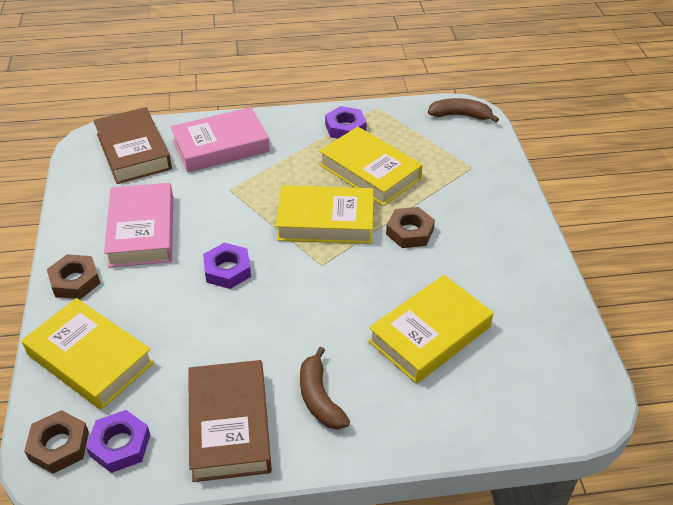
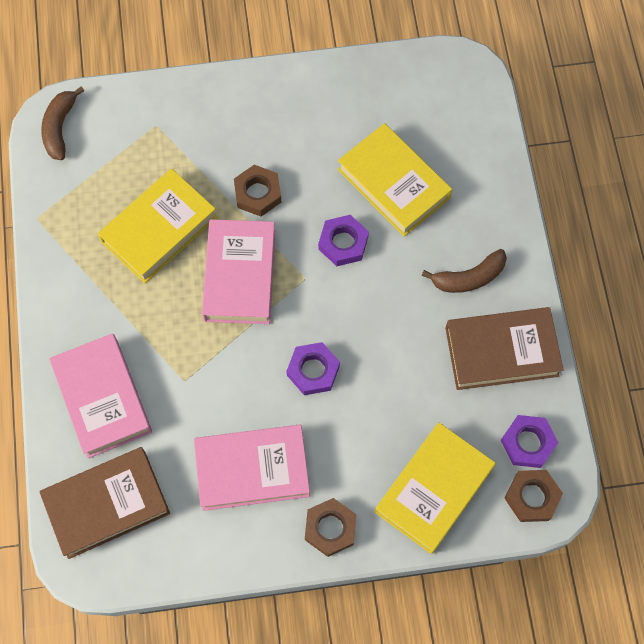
camera: 90 degrees left, 25 degrees up
(325, 221) = (239, 275): yellow book -> pink book
(345, 128) = (75, 255): purple nut -> purple nut (343, 243)

